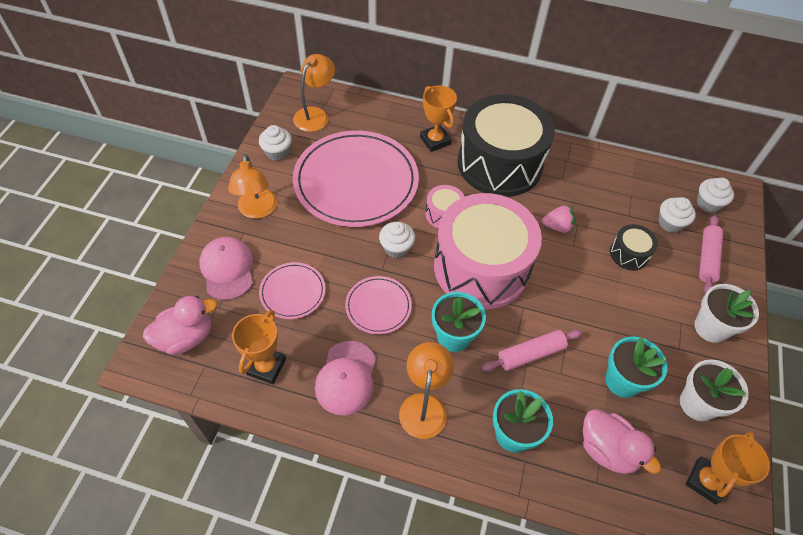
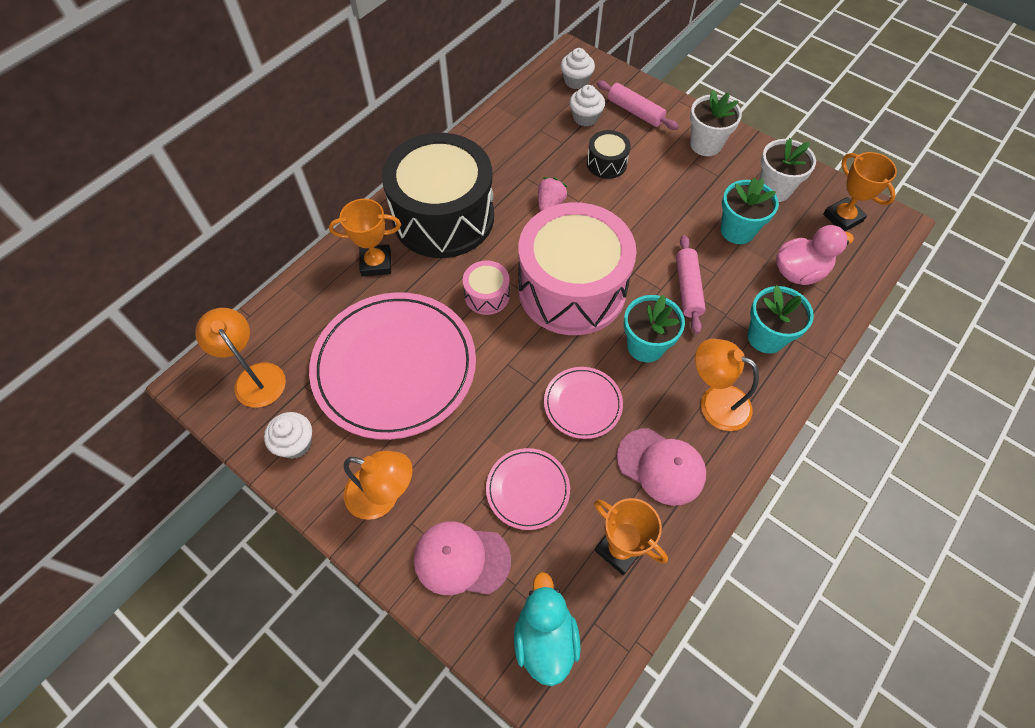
camera: 65 degrees left, 5 degrees up
(186, 337) = (545, 638): pink duck -> turquoise duck
(396, 248) = (512, 358): white cupcake -> none

